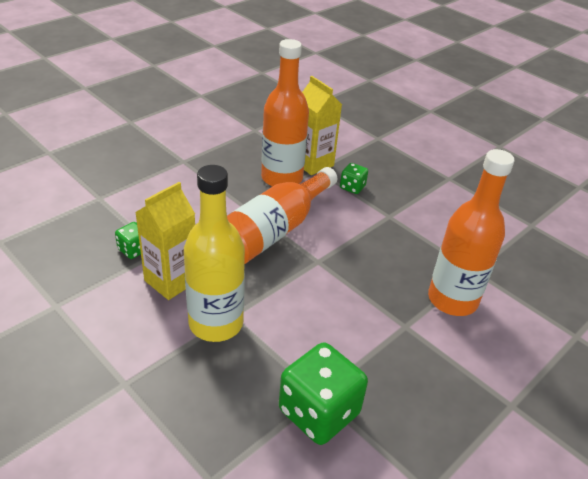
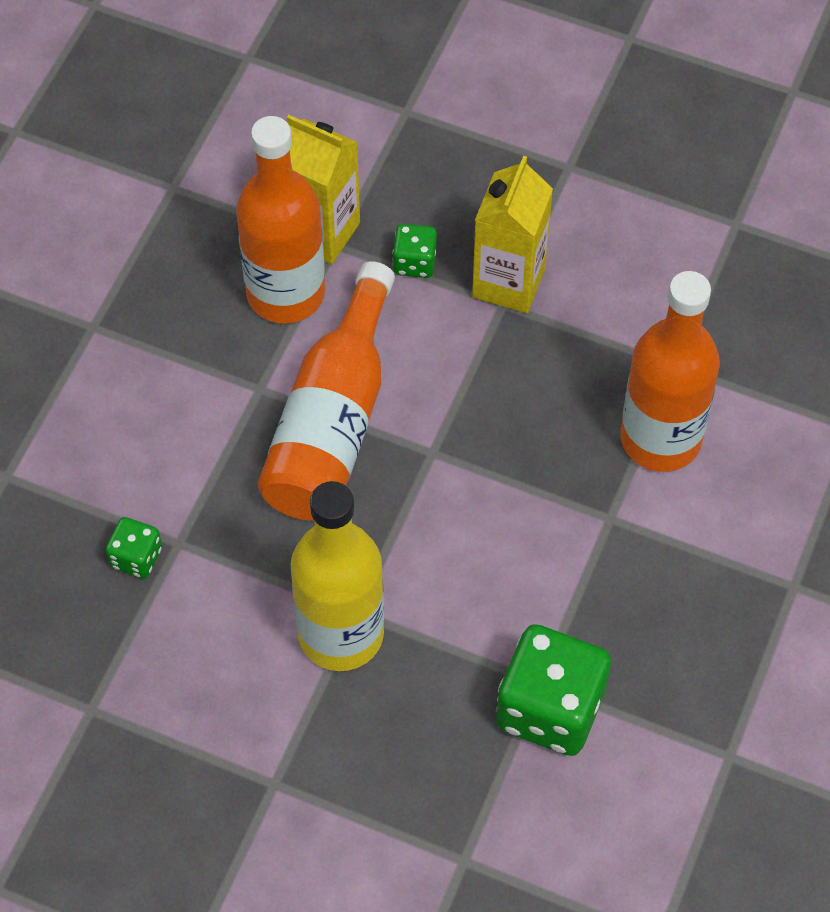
camera: 20 degrees left, 20 degrees up
(171, 281) = (231, 590): yellow carton -> yellow carton (508, 282)

